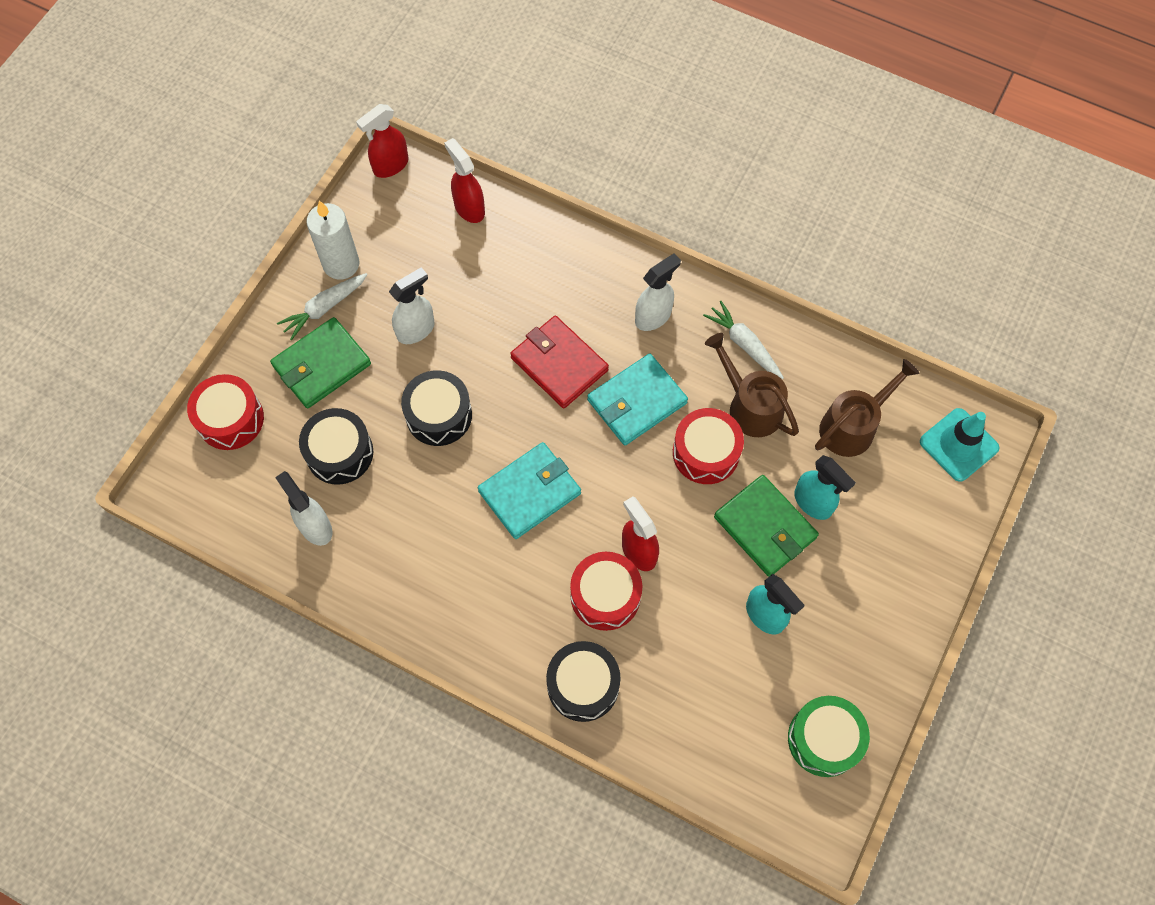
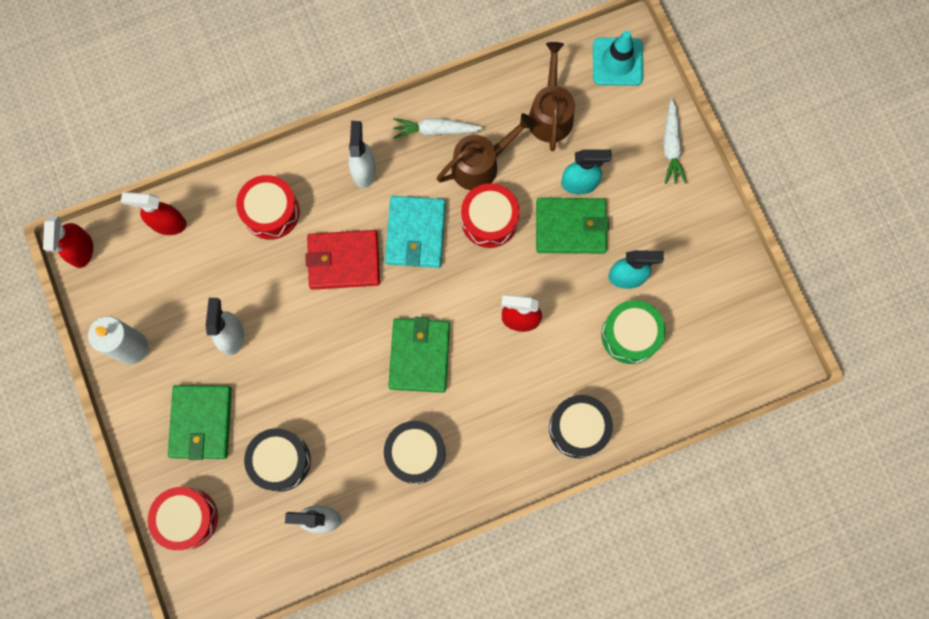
camera: 50 degrees left, 10 degrees up
(324, 308) = (157, 386): white carrot -> white carrot (671, 146)
(439, 415) = (311, 371): black drum -> black drum (415, 453)
(529, 492) = (419, 356): turquoise wallet -> green wallet
(605, 596) = (532, 365): red drum -> red drum (271, 212)
(749, 405) = (481, 164): brown watering can -> brown watering can turned 150 degrees clockwise
(824, 739) = (731, 309): green drum -> green drum (630, 335)

